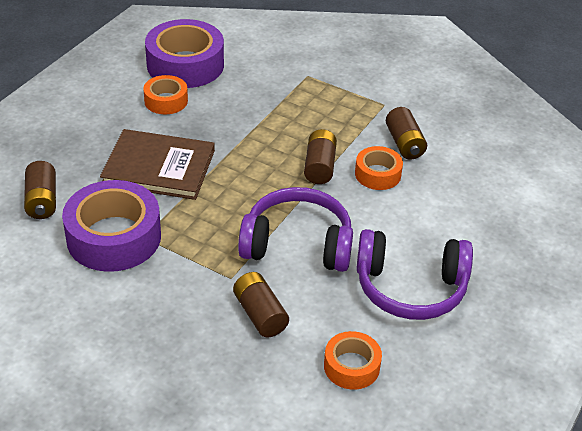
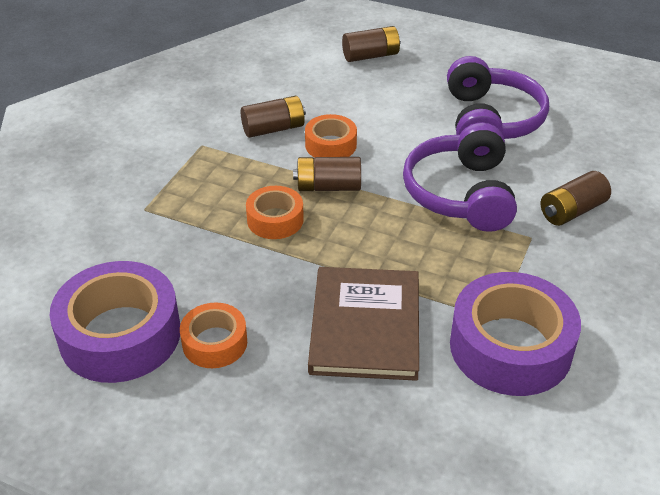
camera: 95 degrees left, 0 degrees up
(42, 201) = (470, 441): brown battery -> brown battery (371, 56)
(351, 366) = (603, 150): orange tape -> orange tape (275, 220)

